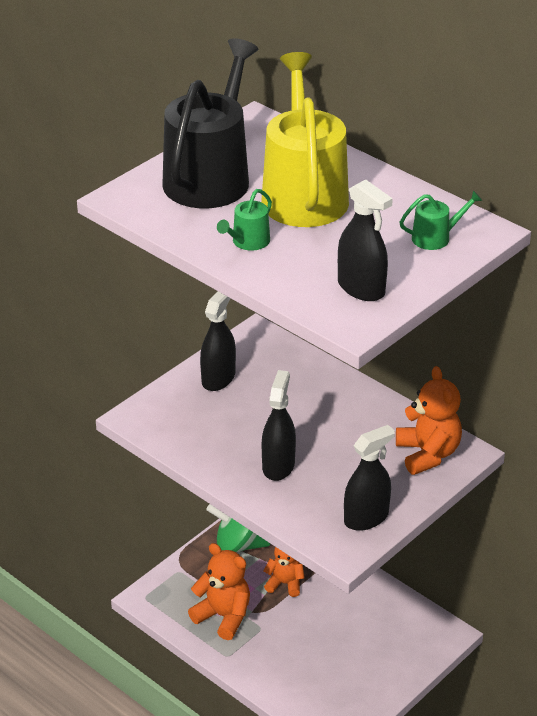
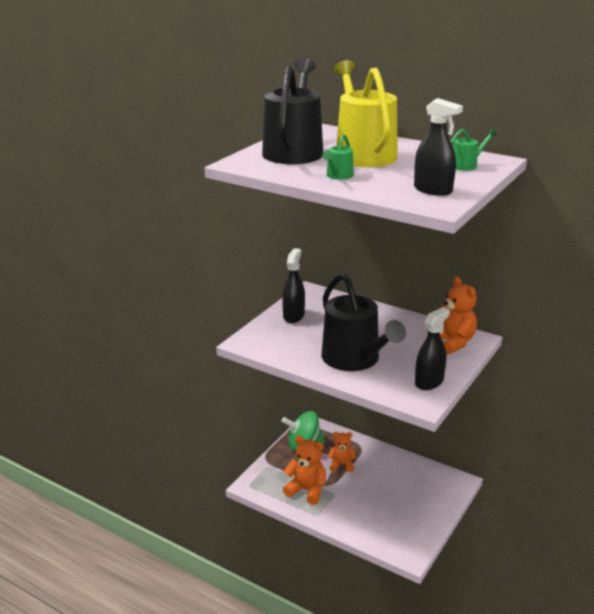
camera: 10 degrees left, 10 degrees down
(278, 466) = (354, 359): black spray bottle -> black watering can

